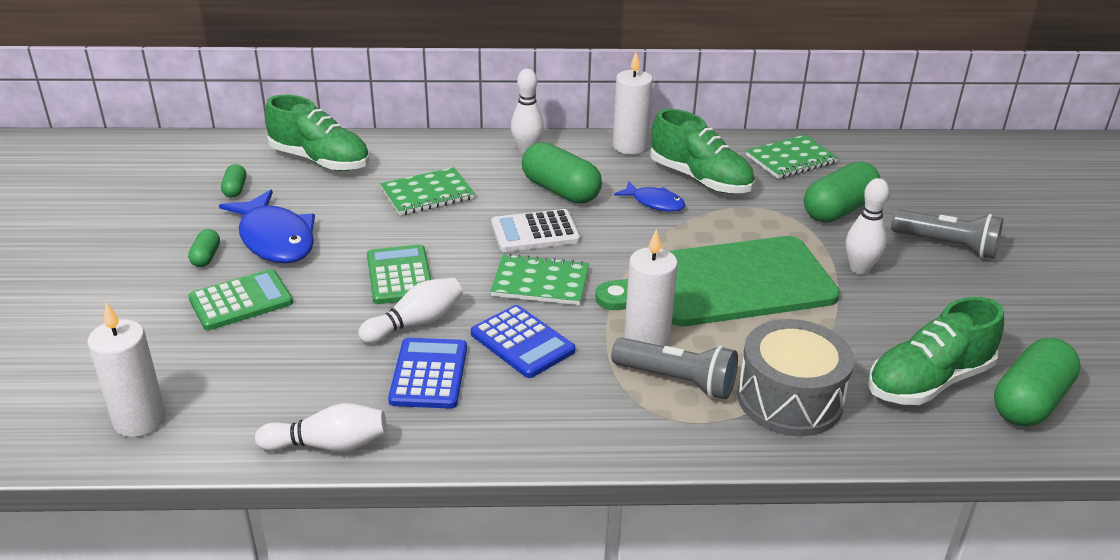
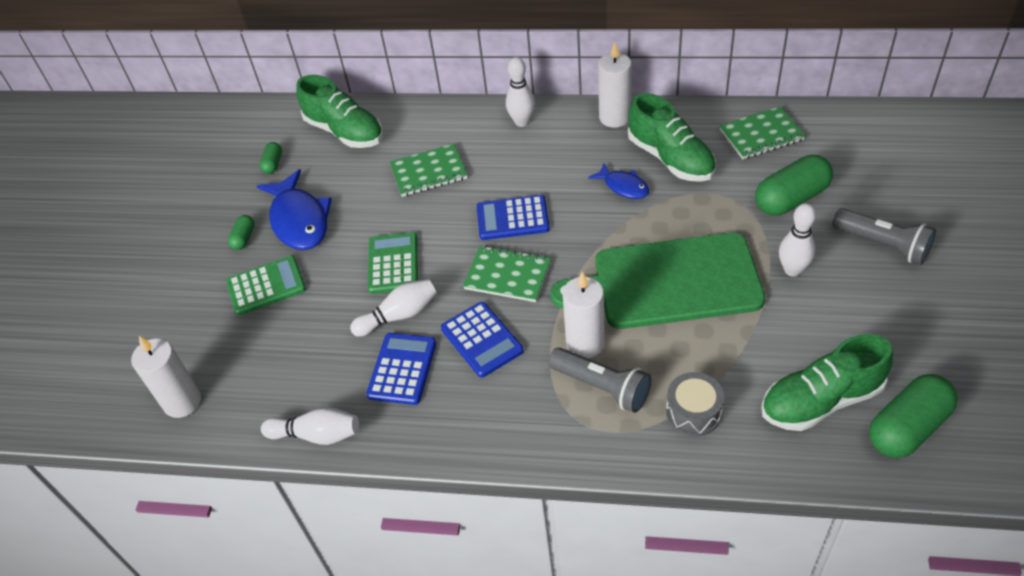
camera: 15 degrees right, 15 degrees up
(535, 232) = (512, 218): white calculator -> blue calculator
(560, 191) = (543, 170): green capsule -> none
(789, 399) = (693, 412): grey drum -> grey drum, size x0.62

